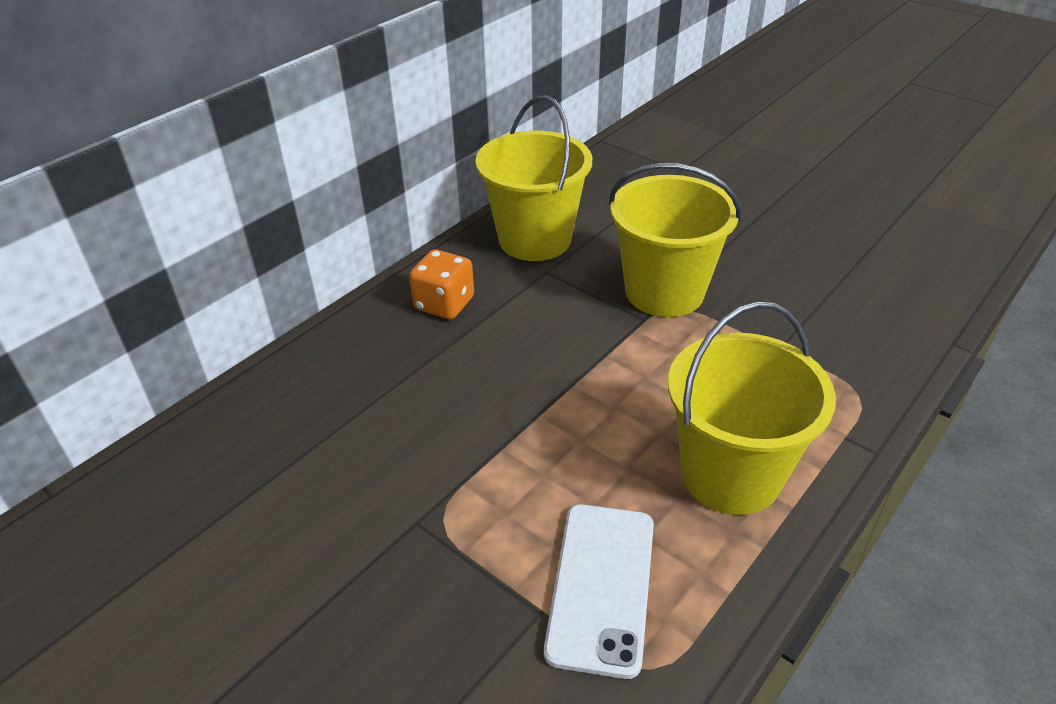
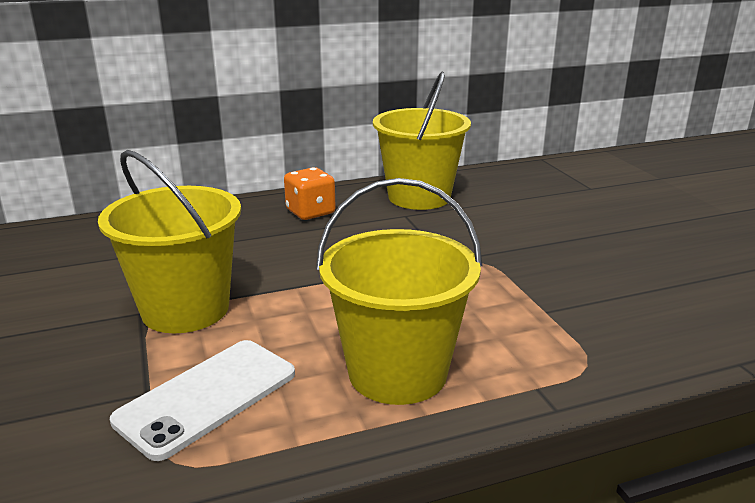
camera: 30 degrees right, 15 degrees down
(664, 292) = (485, 250): yellow bucket -> yellow bucket (185, 309)

